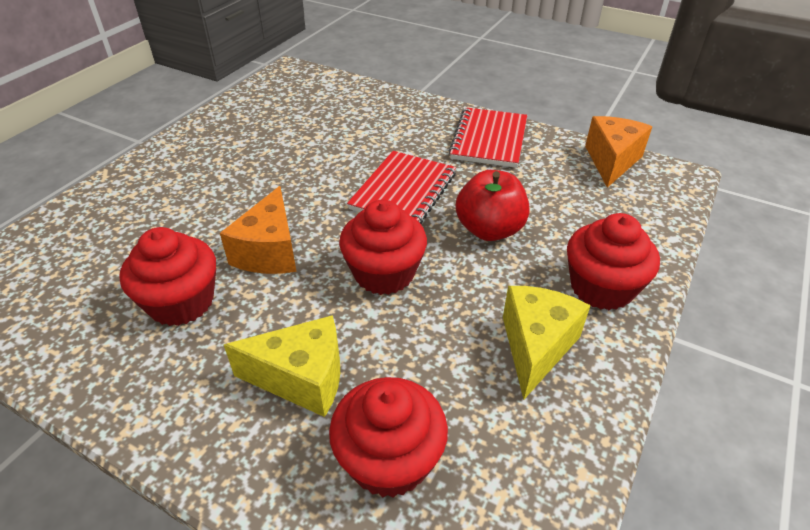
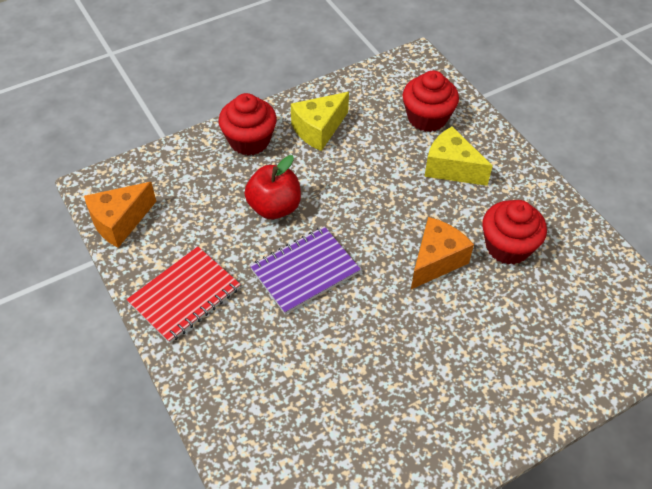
camera: 150 degrees left, 10 degrees up
(384, 273) = (368, 208): red cupcake -> none
(403, 191) = (305, 271): red notebook -> purple notebook

